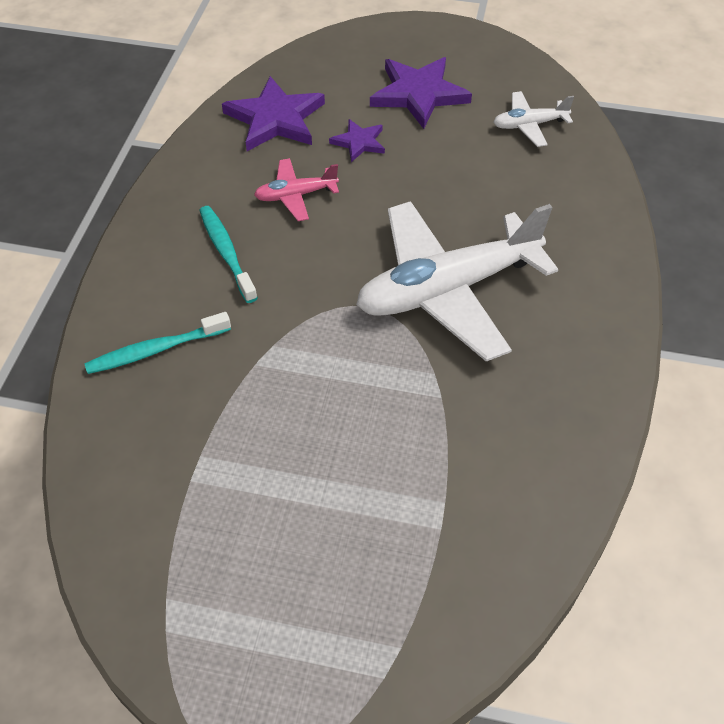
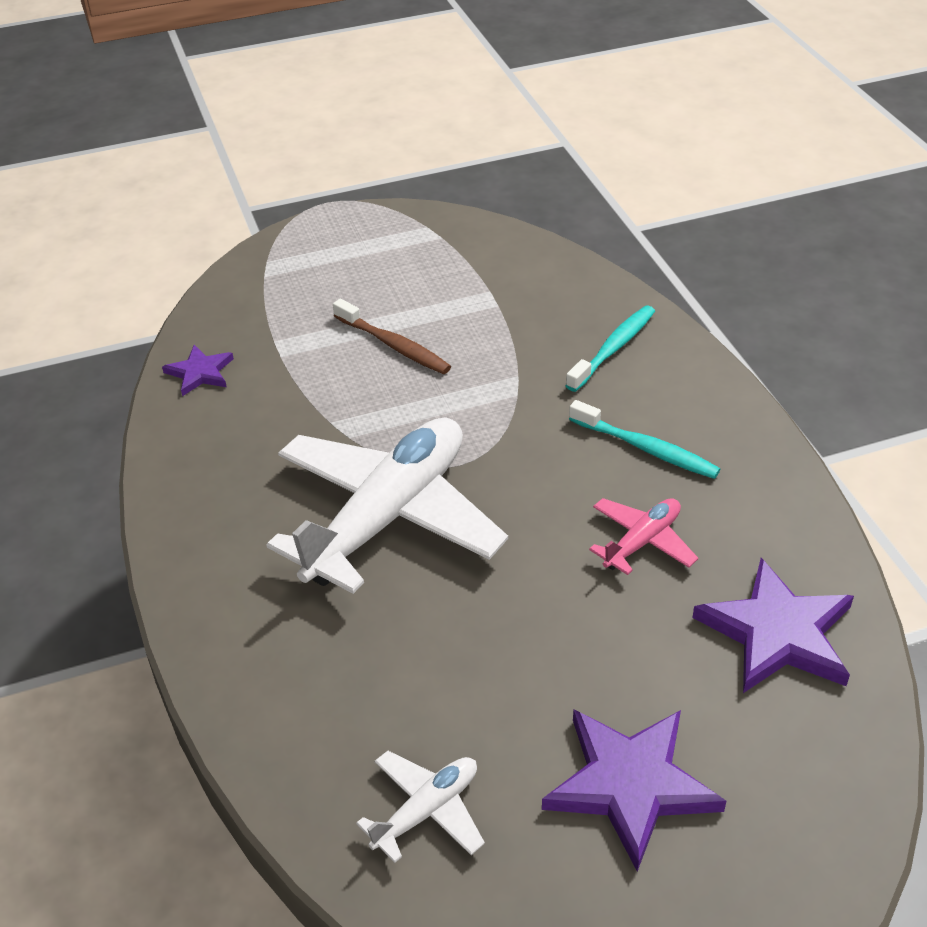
camera: 150 degrees right, 10 degrees down
(332, 457) = (393, 345): none -> brown toothbrush
(359, 142) = (638, 652): purple star -> purple star (200, 373)

